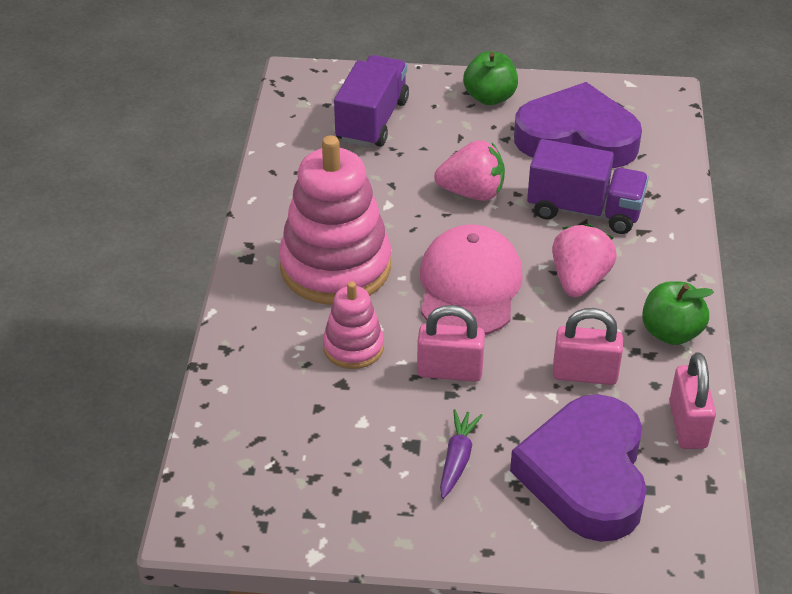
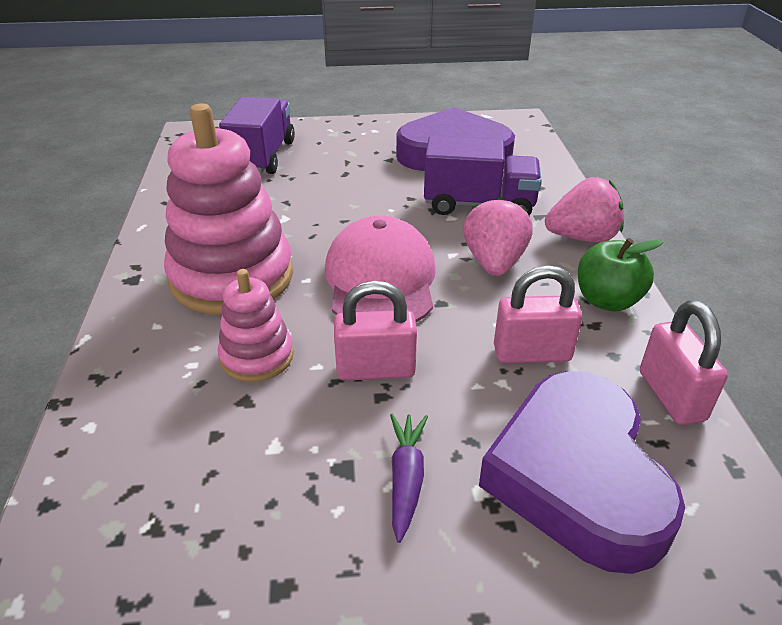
camera: 10 degrees left, 5 degrees down
(472, 193) = (367, 201): pink strawberry -> pink strawberry (582, 237)
(490, 97) = (368, 133): green apple -> none

